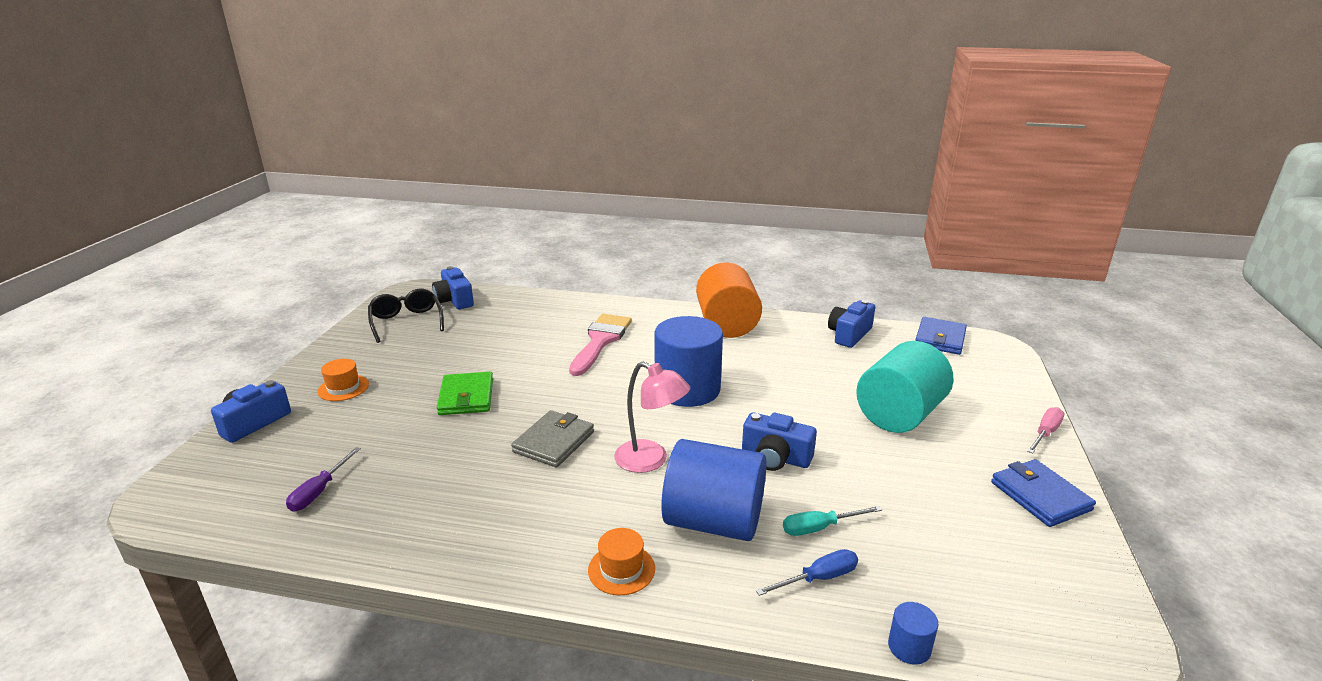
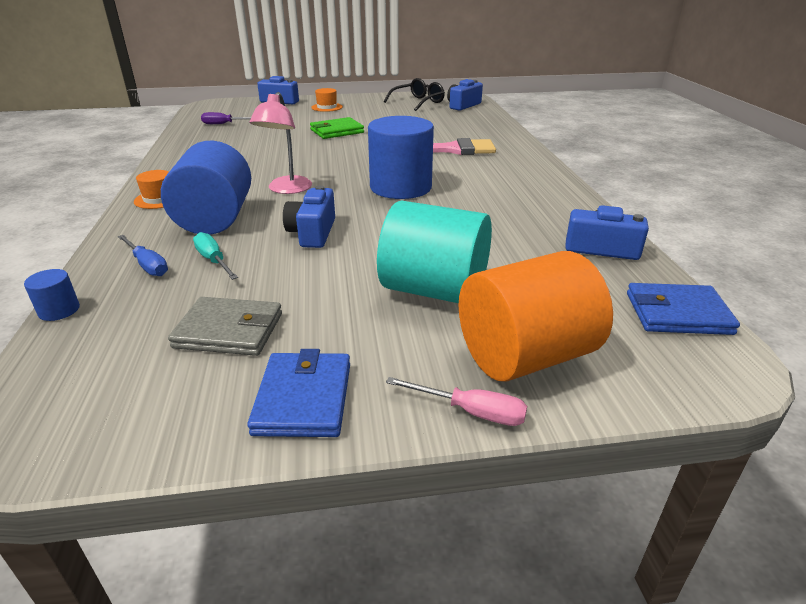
camera: 70 degrees right, 5 degrees up
(554, 442) = (296, 160): grey wallet -> grey wallet (229, 330)
(727, 324) = (540, 187): orange cylinder -> orange cylinder (525, 356)
(1040, 496) = (303, 398): blue wallet -> blue wallet turned 45 degrees counterclockwise

